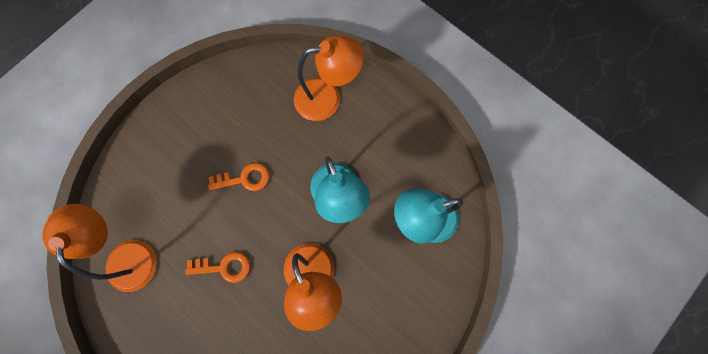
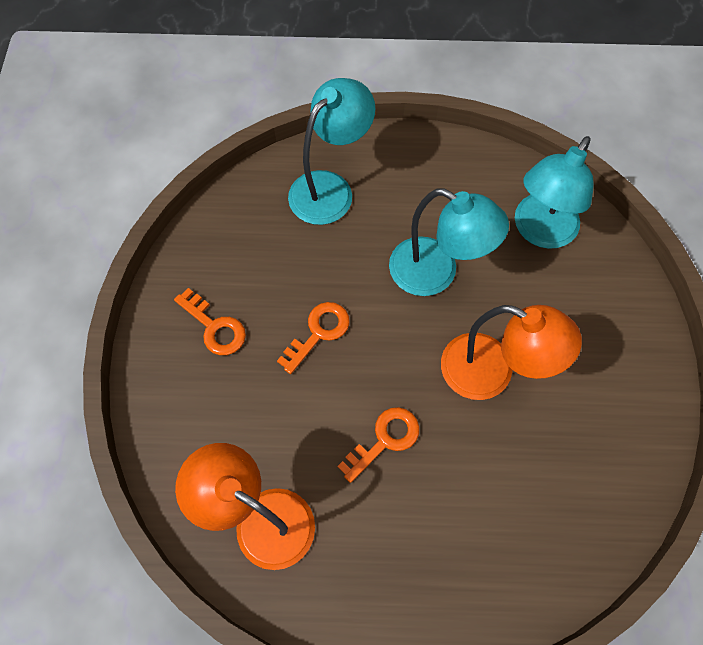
camera: 40 degrees left, 10 degrees down
(196, 132) = (215, 327): none -> orange key
(327, 98) = (330, 188): orange lamp -> turquoise lamp

